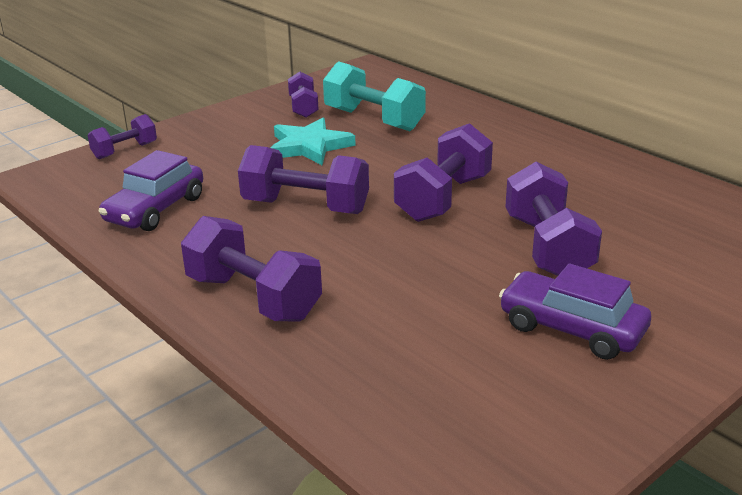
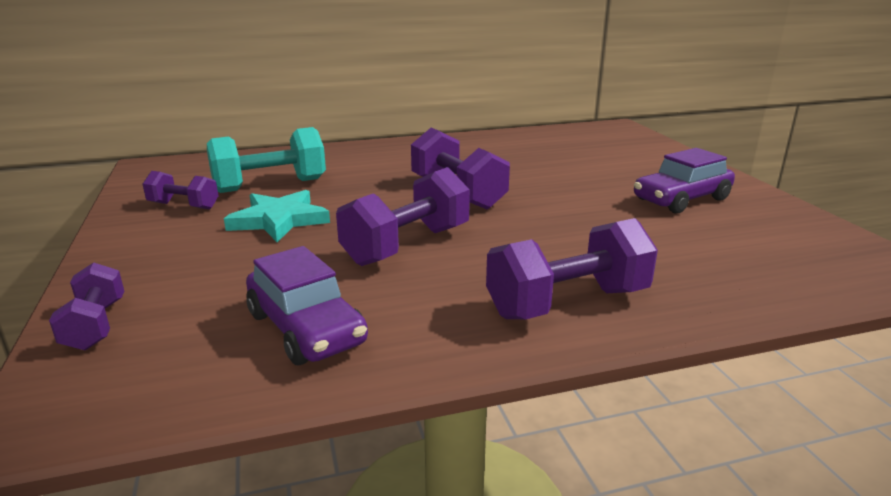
camera: 65 degrees left, 5 degrees down
(548, 247) = (567, 181): purple dumbbell -> none

